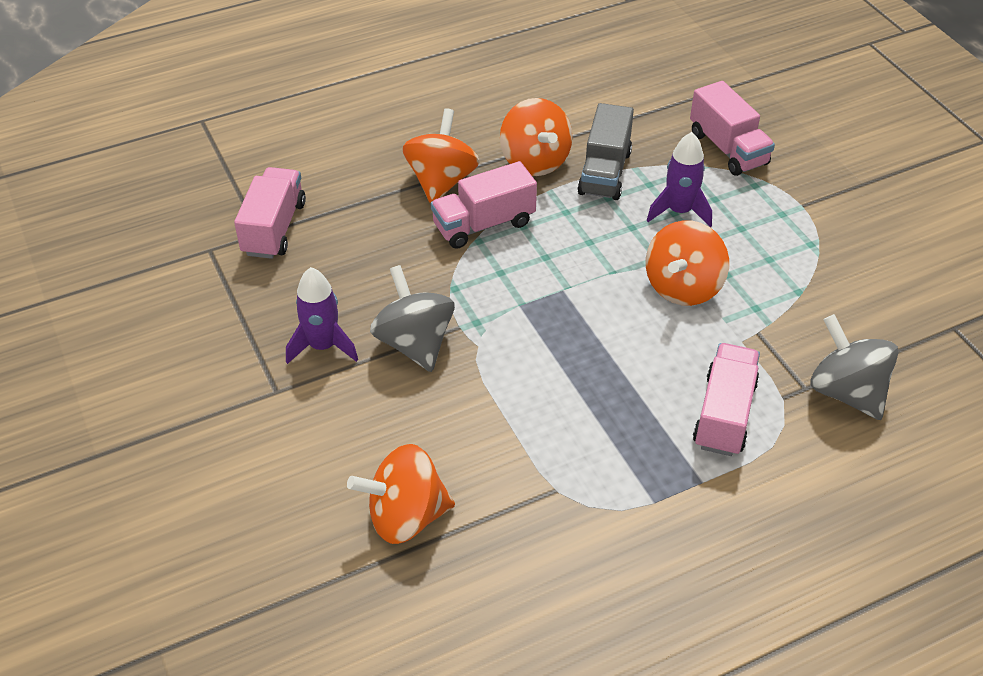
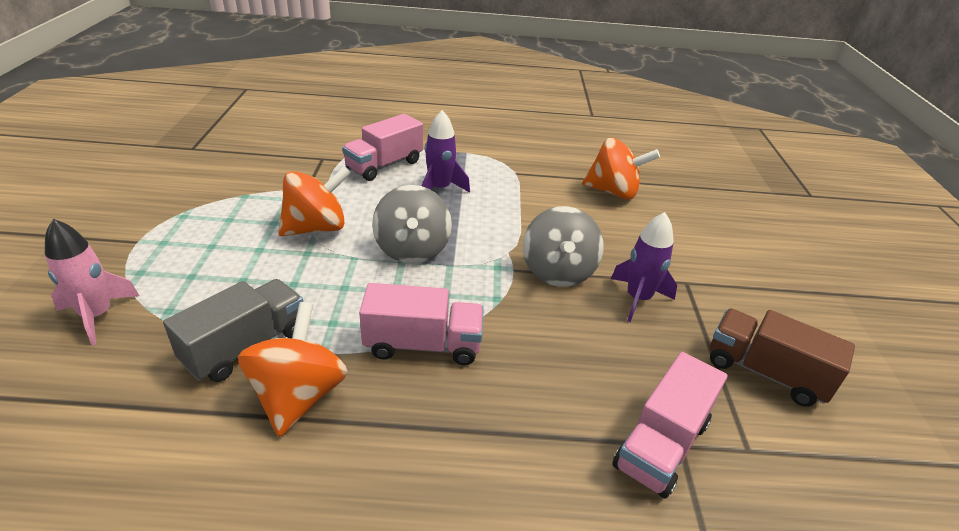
camera: 155 degrees left, 10 degrees down
(193, 317) = (765, 372): none -> brown truck
(441, 181) = (426, 419): orange spinning top -> none
(679, 211) = (236, 279): purple rocket -> purple rocket (439, 189)
(728, 148) = (97, 315): pink truck -> pink rocket
(846, 392) = (303, 149): grey spinning top -> grey spinning top (412, 250)

